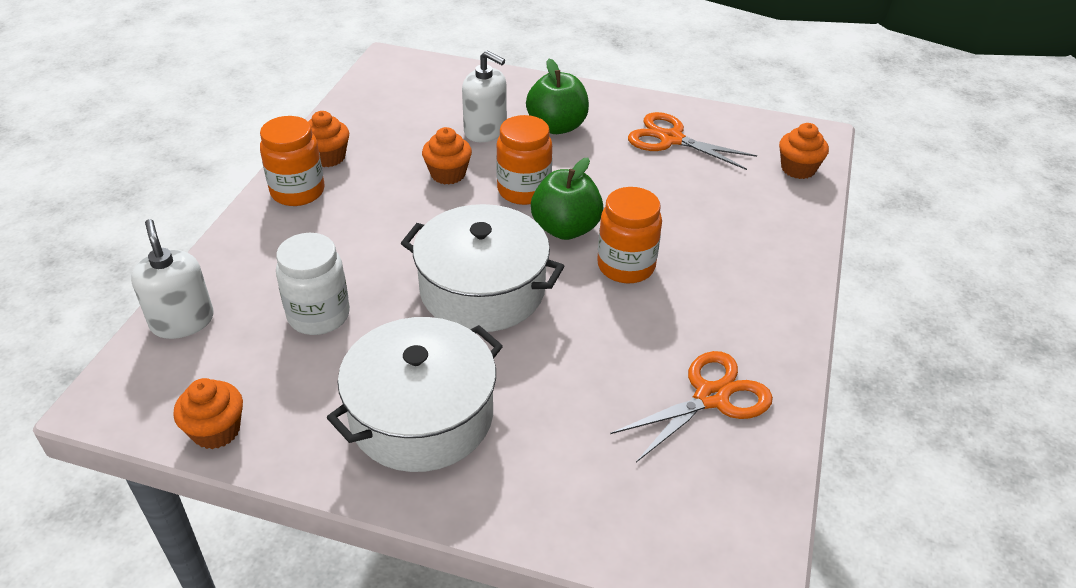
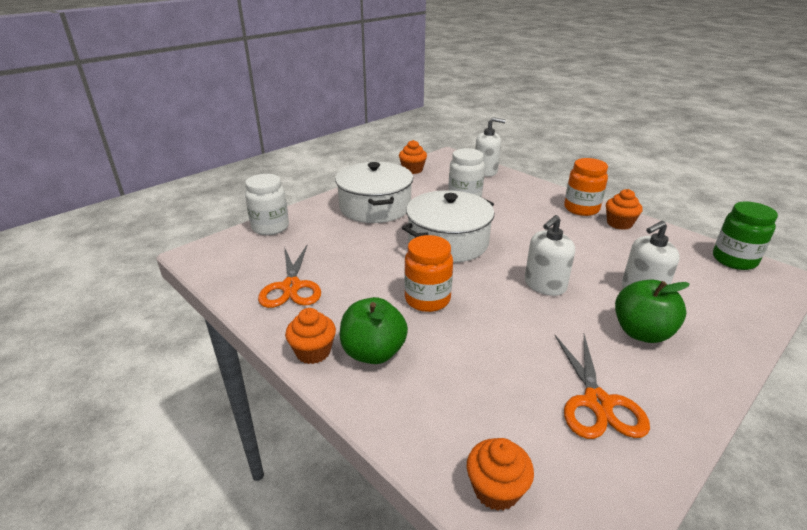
camera: 120 degrees right, 10 degrees down
(375, 83) = (734, 260): none -> green jar
(448, 174) = (581, 260): orange cupcake -> orange cupcake (313, 352)
(524, 190) = (544, 285): orange jar -> white soap dispenser
(565, 229) = (487, 288): green apple -> green apple (373, 352)
(592, 528) = (270, 227): none -> white jar
(671, 139) = (597, 403): orange scissors -> orange scissors turned 120 degrees clockwise

